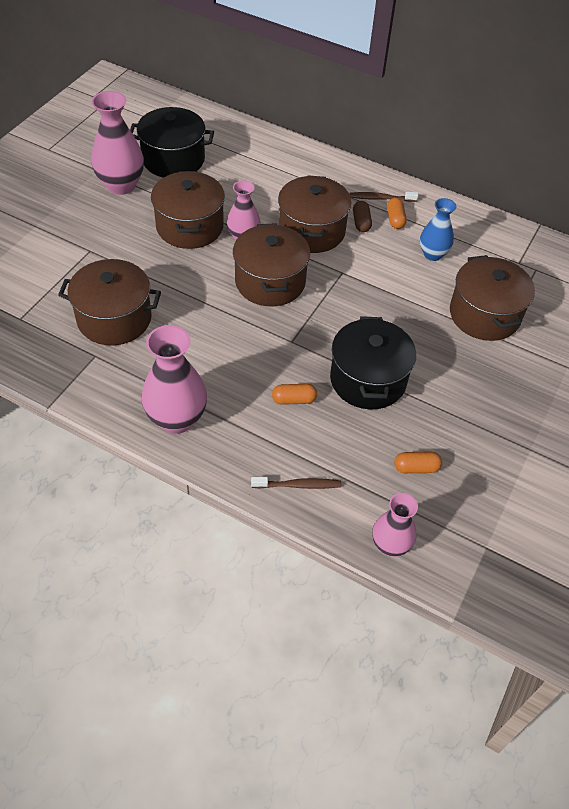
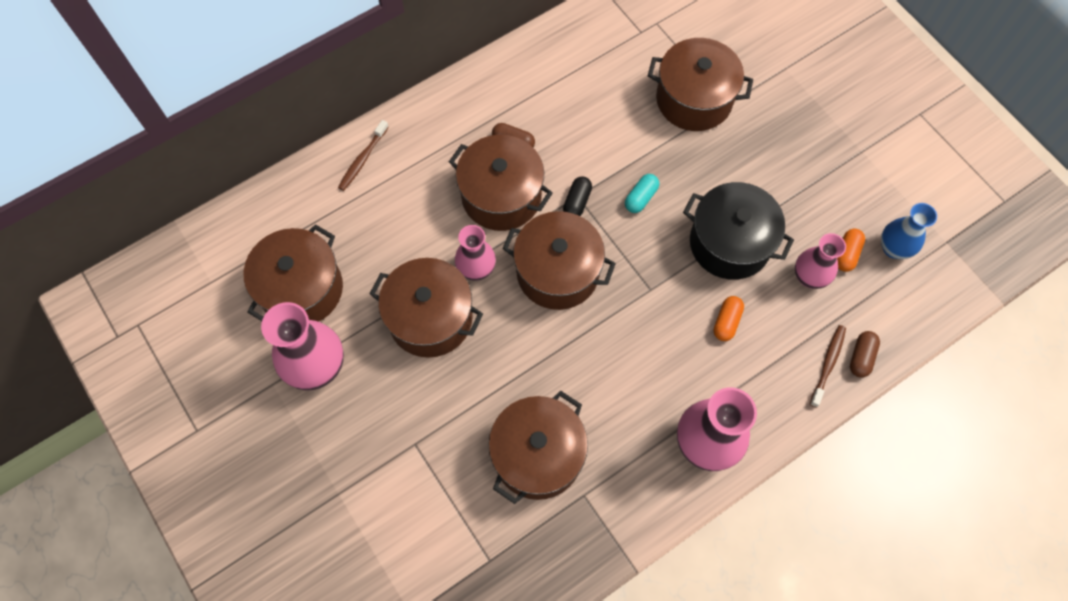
camera: 60 degrees left, 15 degrees up
(173, 159) = (302, 289): black pot -> brown pot
(320, 509) = (861, 357): none -> brown capsule
(337, 273) = (577, 202): none -> black capsule
(368, 310) = (641, 198): none -> turquoise capsule
(381, 198) = (486, 105): brown toothbrush -> brown toothbrush (363, 159)
(390, 545) = (918, 317): pink vase -> pink vase (809, 277)
(395, 219) = (525, 108): orange capsule -> none
(432, 254) = (592, 100): blue vase -> blue vase (893, 248)

